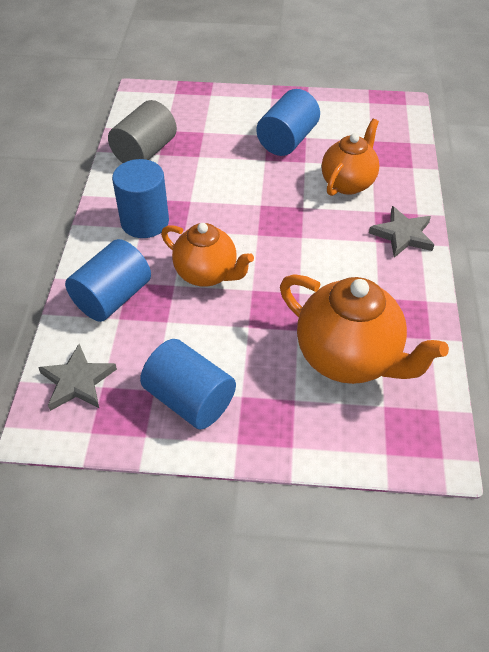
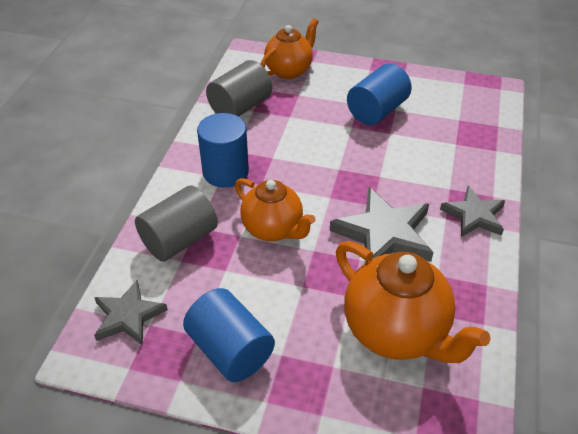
camera: 10 degrees right, 5 degrees down
(112, 297) = (179, 240): blue cylinder -> grey cylinder
(319, 264) = (384, 234): none -> grey star
(348, 183) = (428, 158): orange teapot -> orange teapot (289, 70)

